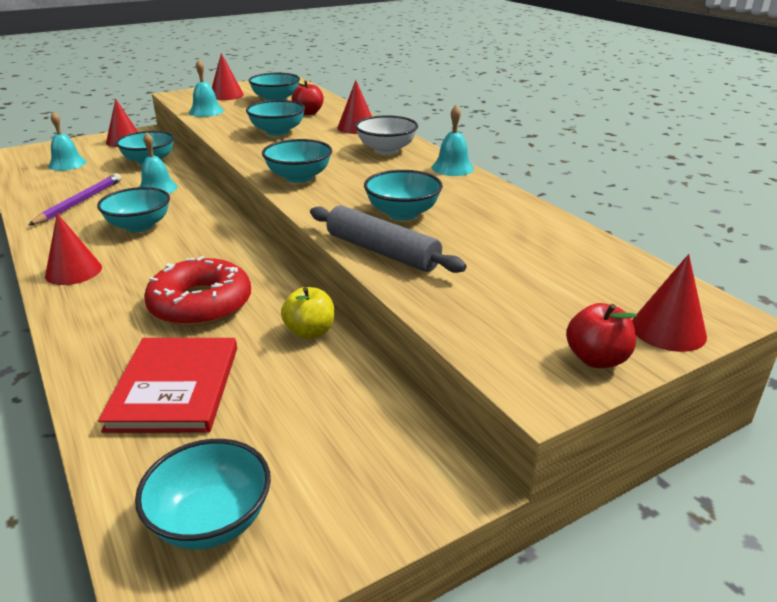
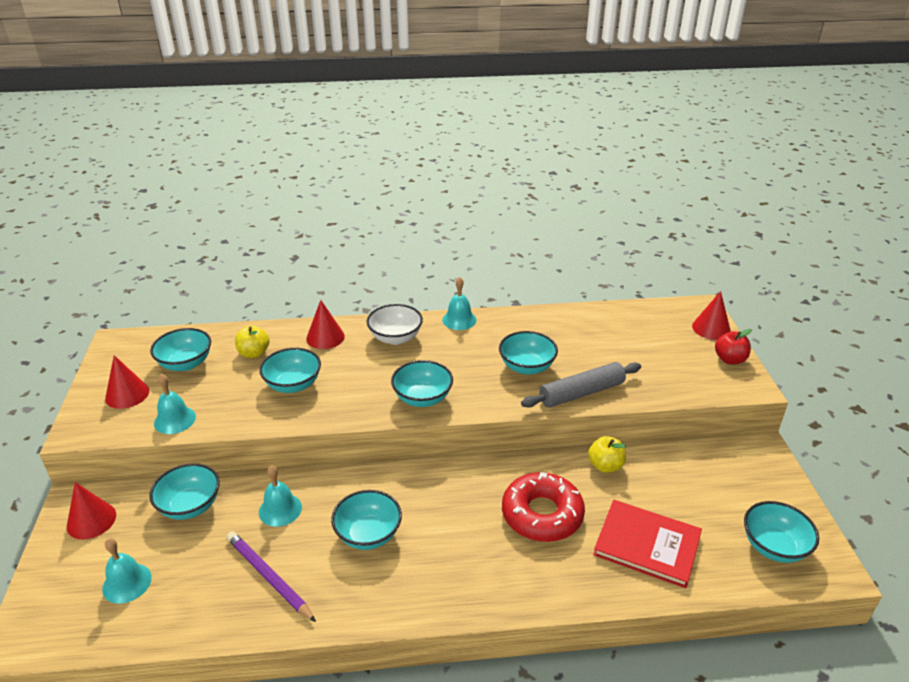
camera: 65 degrees left, 5 degrees up
(73, 271) = (439, 591): red cone -> none
(308, 113) = (254, 353): red apple -> yellow apple

